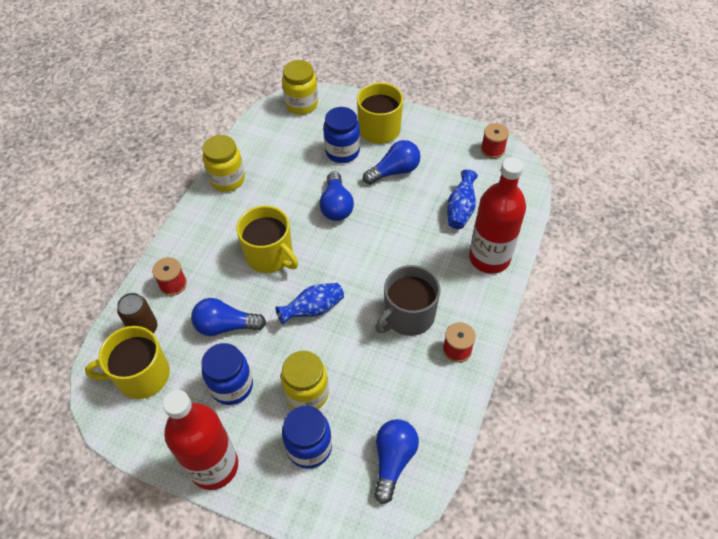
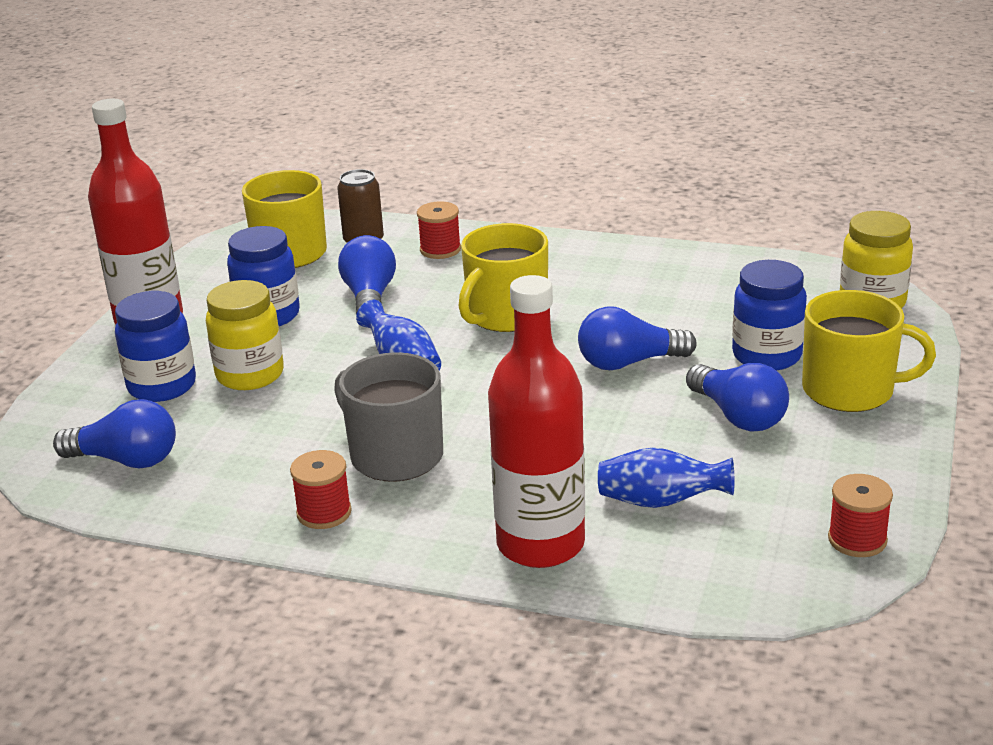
camera: 85 degrees right, 25 degrees down
(227, 179) = (656, 260): yellow jar -> none

